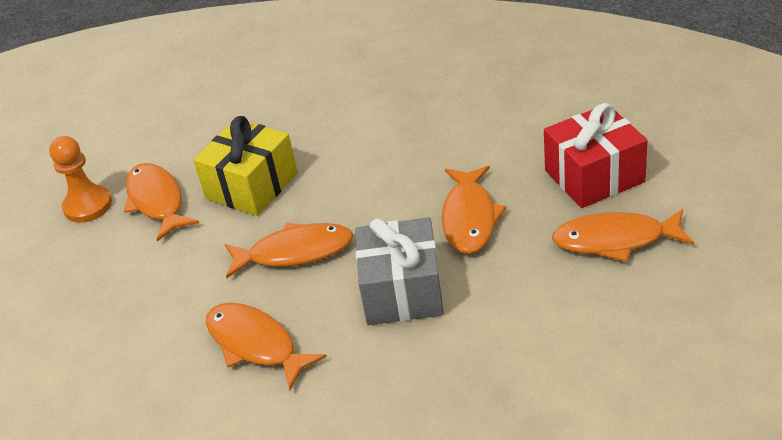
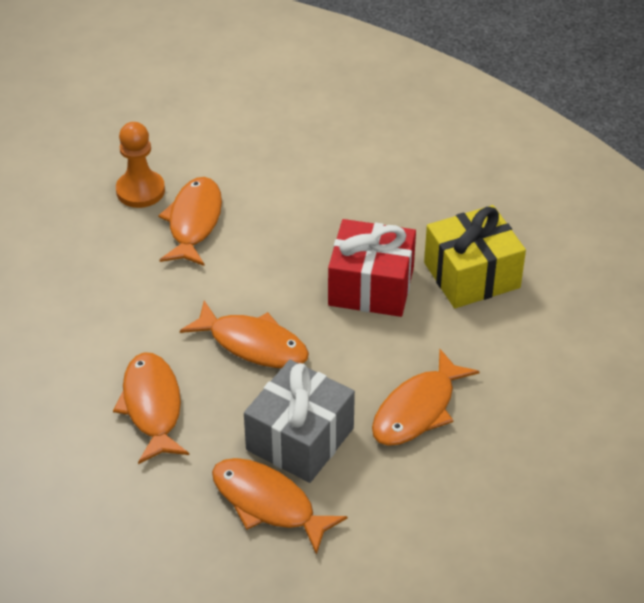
camera: 30 degrees right, 5 degrees up
(252, 186) = (277, 257): yellow gift -> yellow gift (471, 275)
(594, 176) = (563, 443): red gift -> red gift (371, 286)
(615, 240) = (514, 516): orange fish -> orange fish (268, 503)

